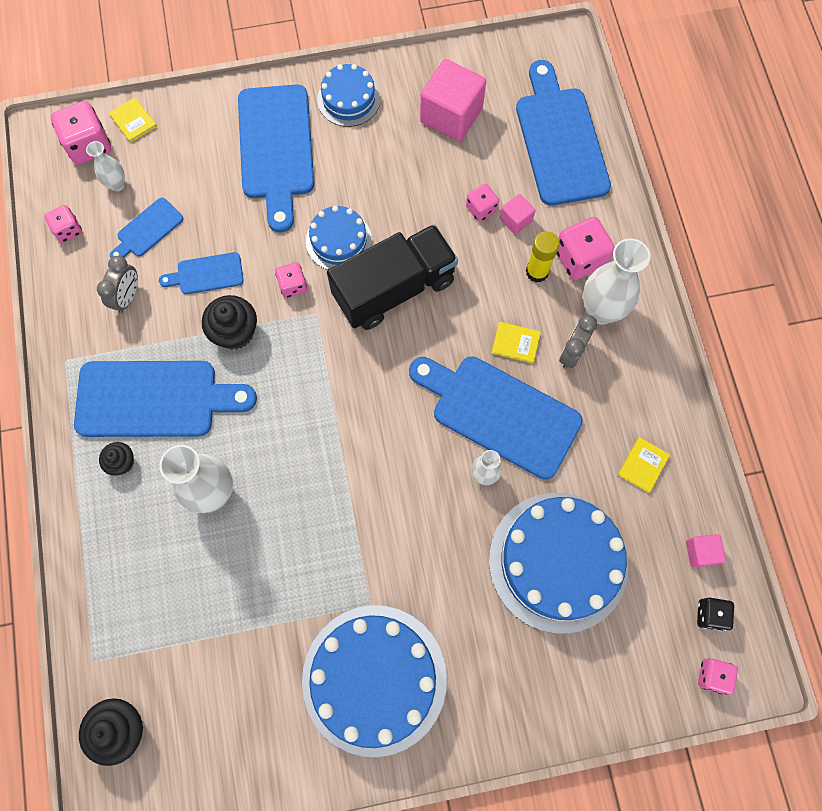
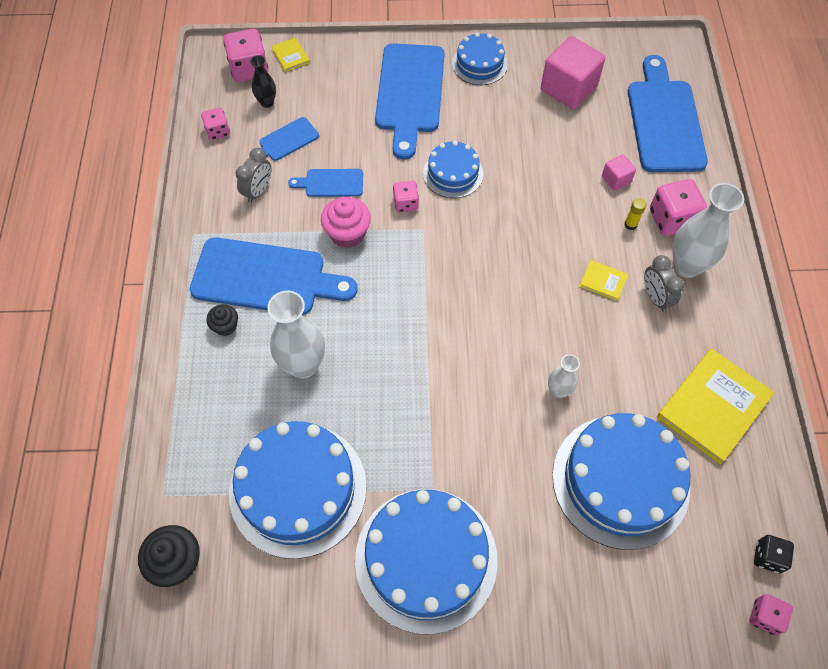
camera: 10 degrees right, 10 degrees down
(117, 185) = (267, 102): white vase -> black vase
(232, 629) = (298, 489): none -> blue cake
(235, 332) = (347, 233): black cupcake -> pink cupcake
(394, 289) = (497, 219): black truck -> none
(481, 209) = (585, 166): pink dice -> none
(499, 413) = (580, 339): blue cutting board -> none
(537, 272) = (630, 224): yellow glue stick -> yellow glue stick, size x0.61
(572, 353) = (655, 297): grey clock -> grey clock turned 60 degrees counterclockwise
(643, 465) = (713, 407): yellow book -> yellow book, size x2.19
(700, 552) = (763, 496): pink cube -> none

